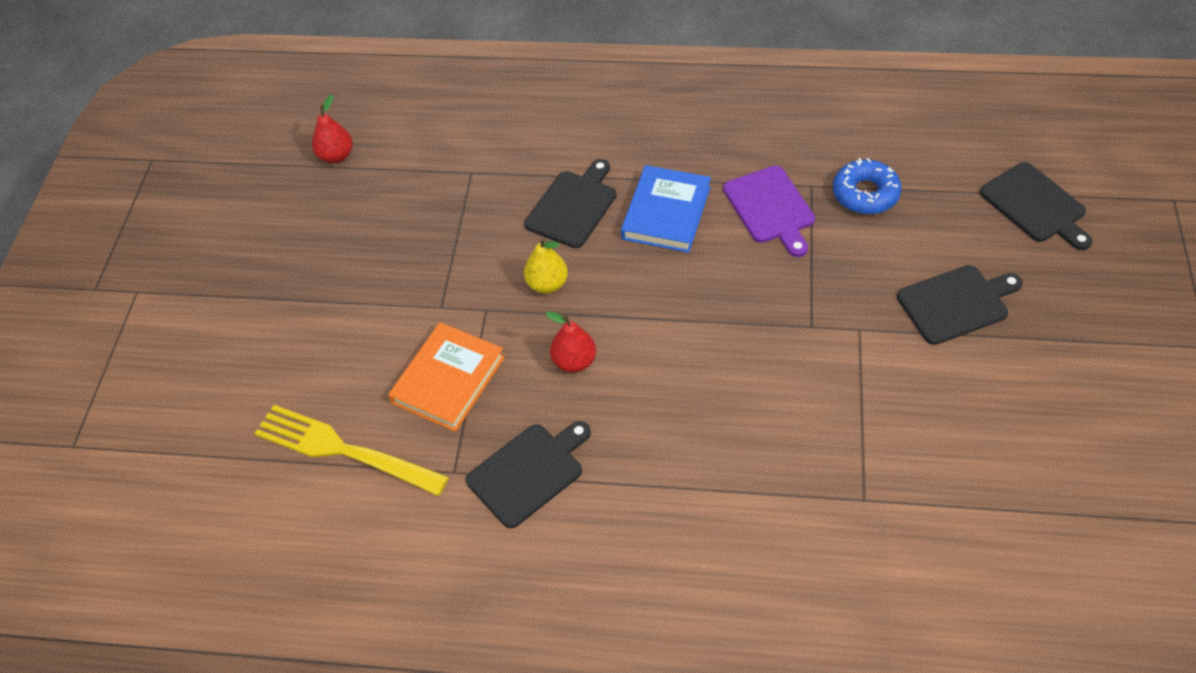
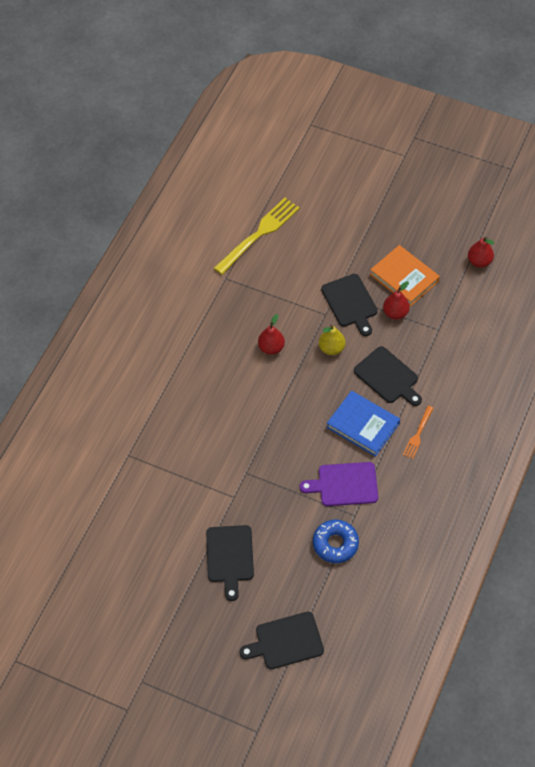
camera: 105 degrees right, 5 degrees up
(448, 380) = (284, 287): orange book -> orange book (404, 278)
(457, 226) = (395, 313): none -> red pear
(529, 472) = (211, 310): black cutting board -> black cutting board (350, 303)
(653, 152) = (418, 434): none -> orange fork

